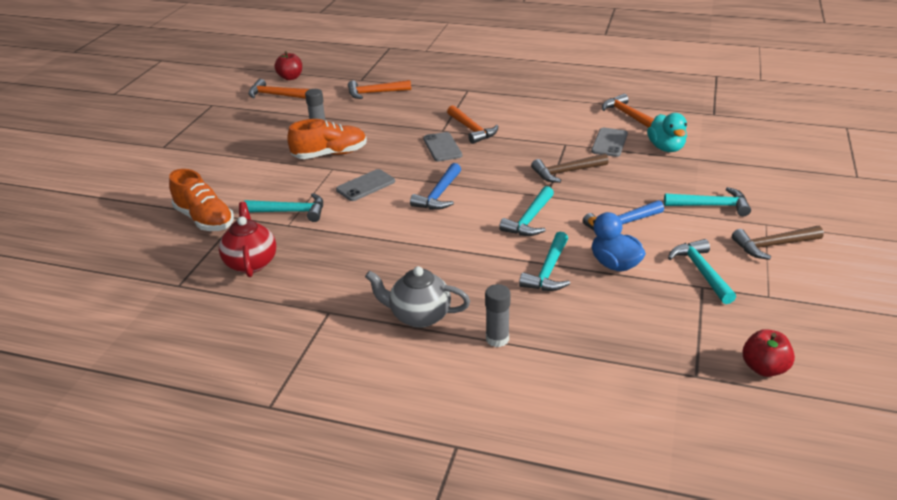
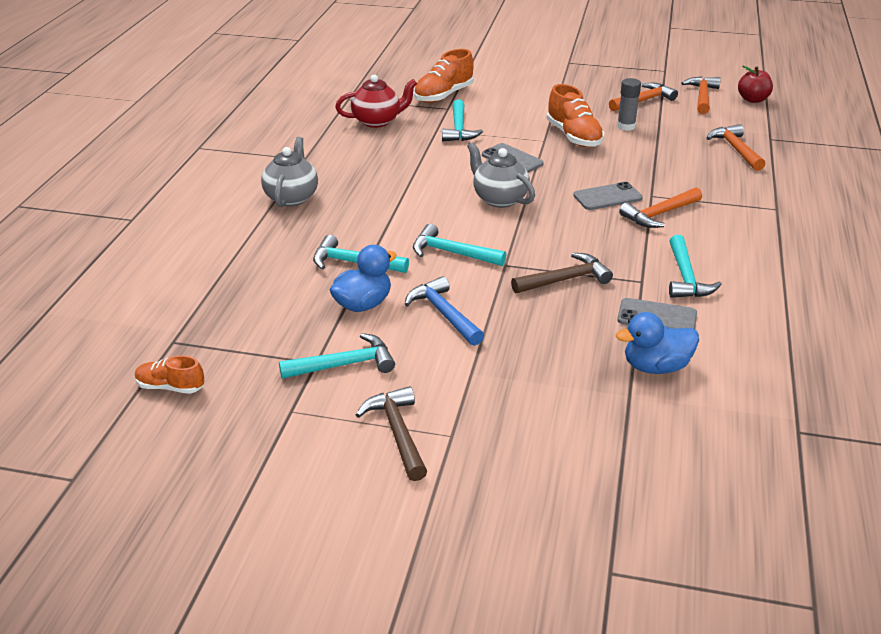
camera: 85 degrees right, 0 degrees up
(439, 195) = (499, 199): blue hammer -> grey teapot
(497, 339) = (252, 235): grey glue stick -> none
(566, 172) = (565, 280): brown hammer -> brown hammer turned 90 degrees clockwise
(628, 115) = (754, 339): orange hammer -> orange hammer (643, 101)
(666, 148) = (655, 367): turquoise duck -> blue duck
(711, 206) = (495, 391): turquoise hammer -> turquoise hammer (685, 277)
(764, 368) = (170, 387): red apple -> orange shoe

